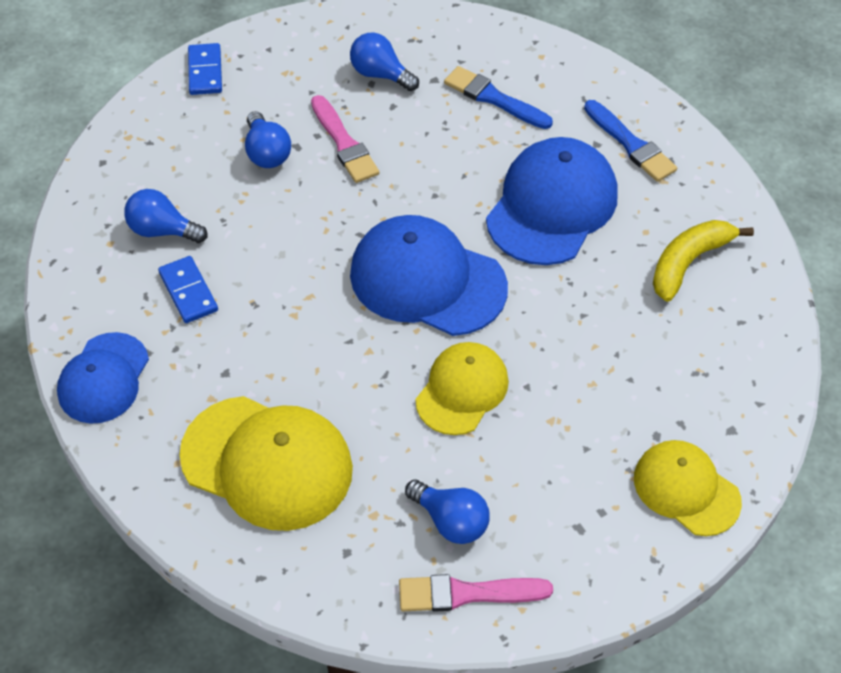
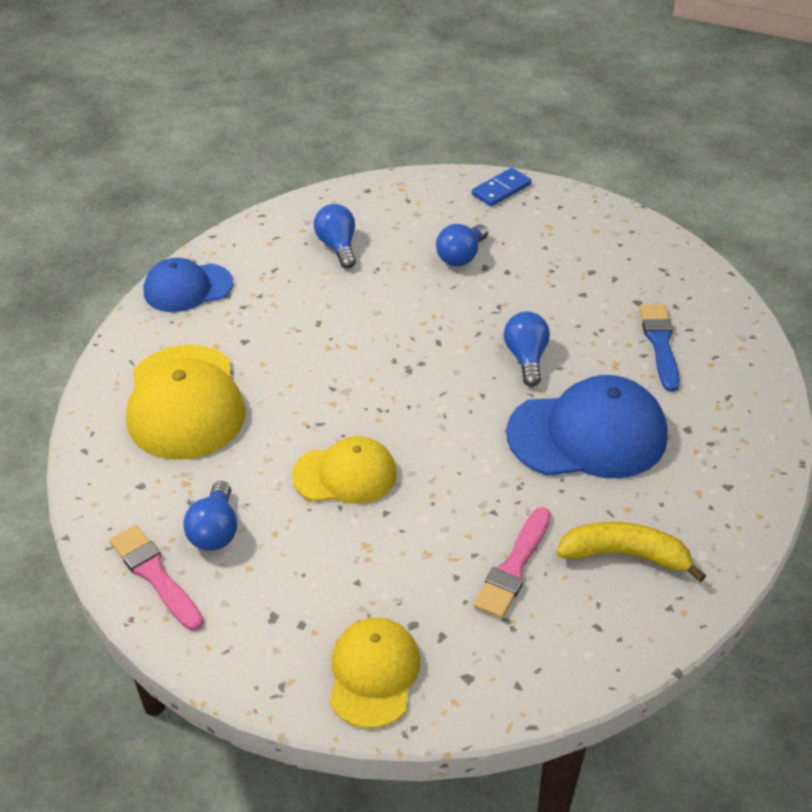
camera: 55 degrees right, 10 degrees down
(188, 291) = (297, 286): blue domino -> none
(344, 143) = (515, 289): pink brush -> pink brush (513, 567)
(380, 74) = (606, 271): blue light bulb -> blue light bulb (526, 358)
(427, 280) = (432, 400): blue cap -> none
(631, 144) = (714, 451): blue brush -> none

